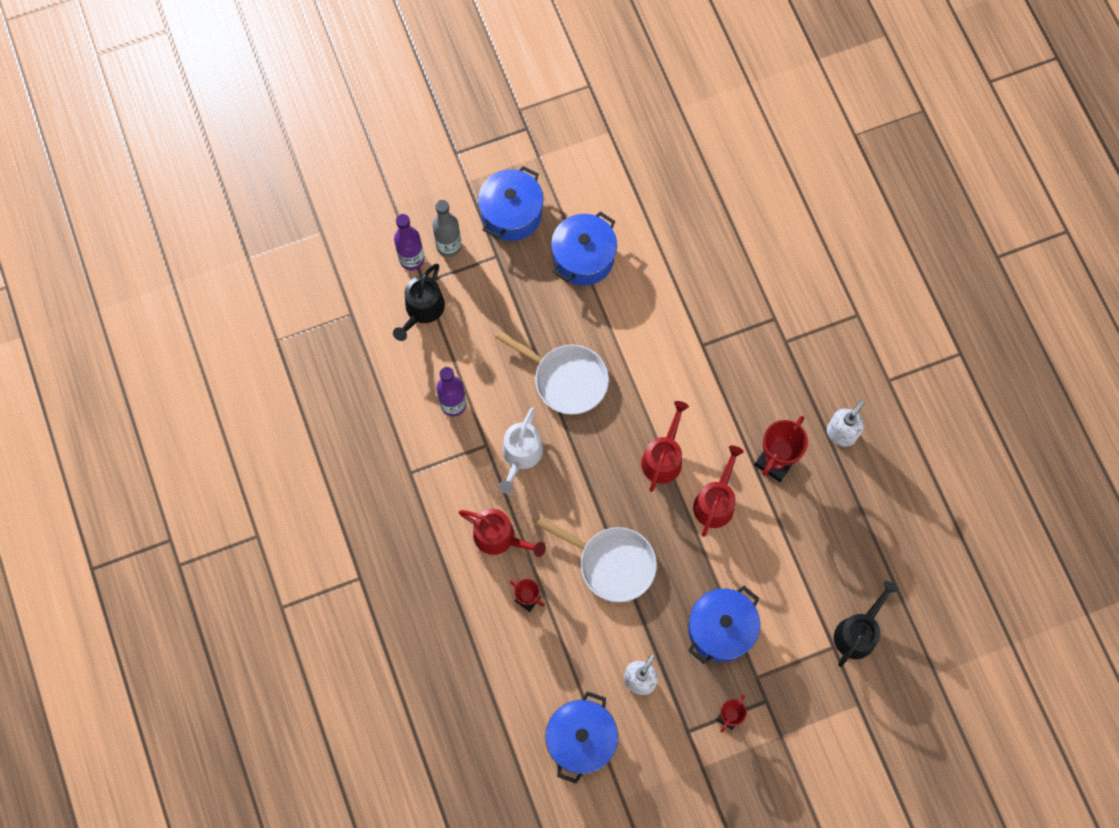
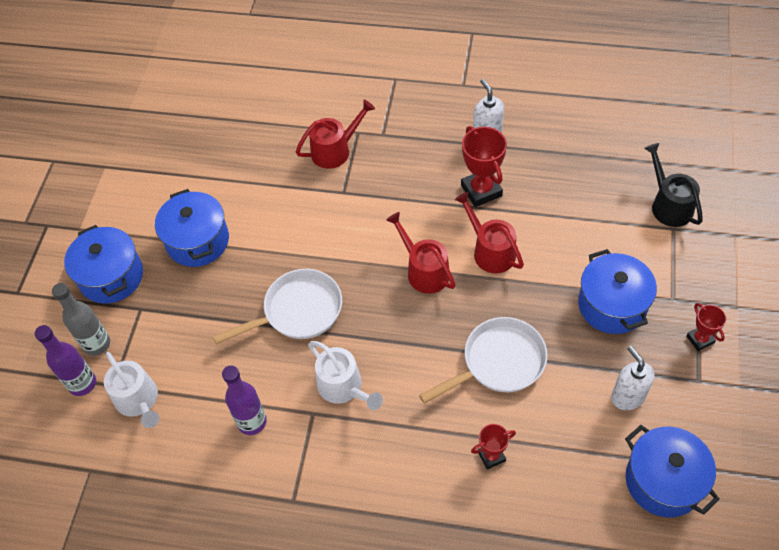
camera: 55 degrees left, 15 degrees down
(422, 310) = (138, 400): black watering can -> white watering can
(499, 537) = (412, 450): red watering can -> red watering can (335, 150)

